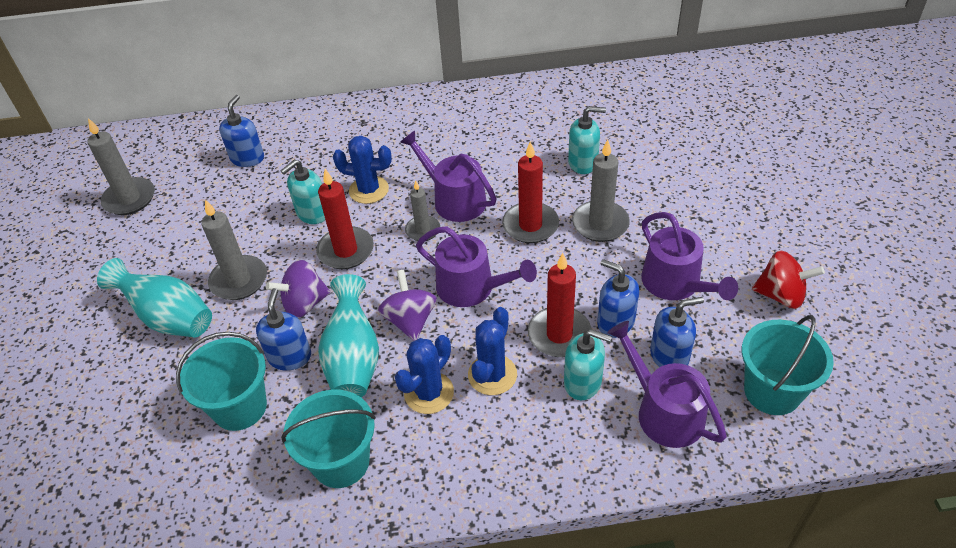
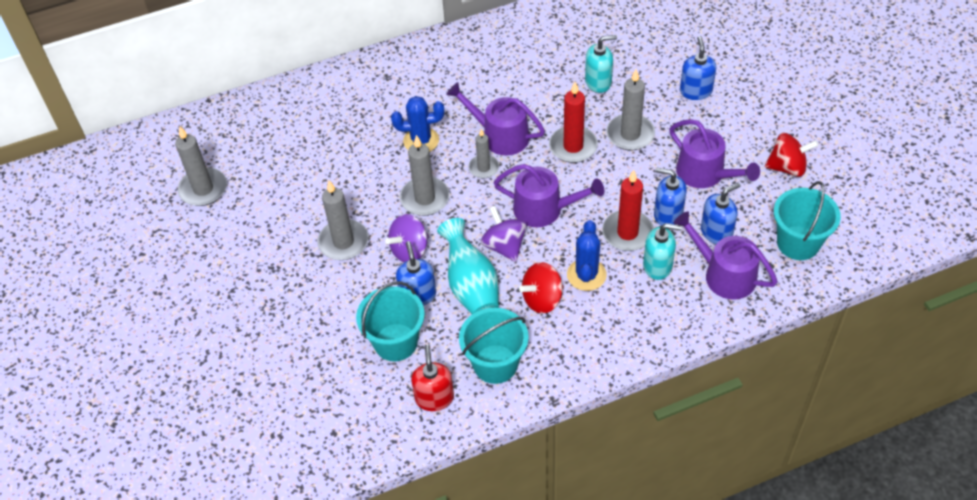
camera: 15 degrees left, 5 degrees up
(169, 318) = (298, 285): turquoise vase -> none
(247, 158) = (295, 130): blue soap dispenser -> blue soap dispenser (695, 91)
(251, 488) = (434, 398): none -> red soap dispenser
(312, 213) = (380, 171): turquoise soap dispenser -> none
(346, 250) = (425, 198): red candle -> grey candle
(429, 393) = (542, 299): blue cactus -> red spinning top

